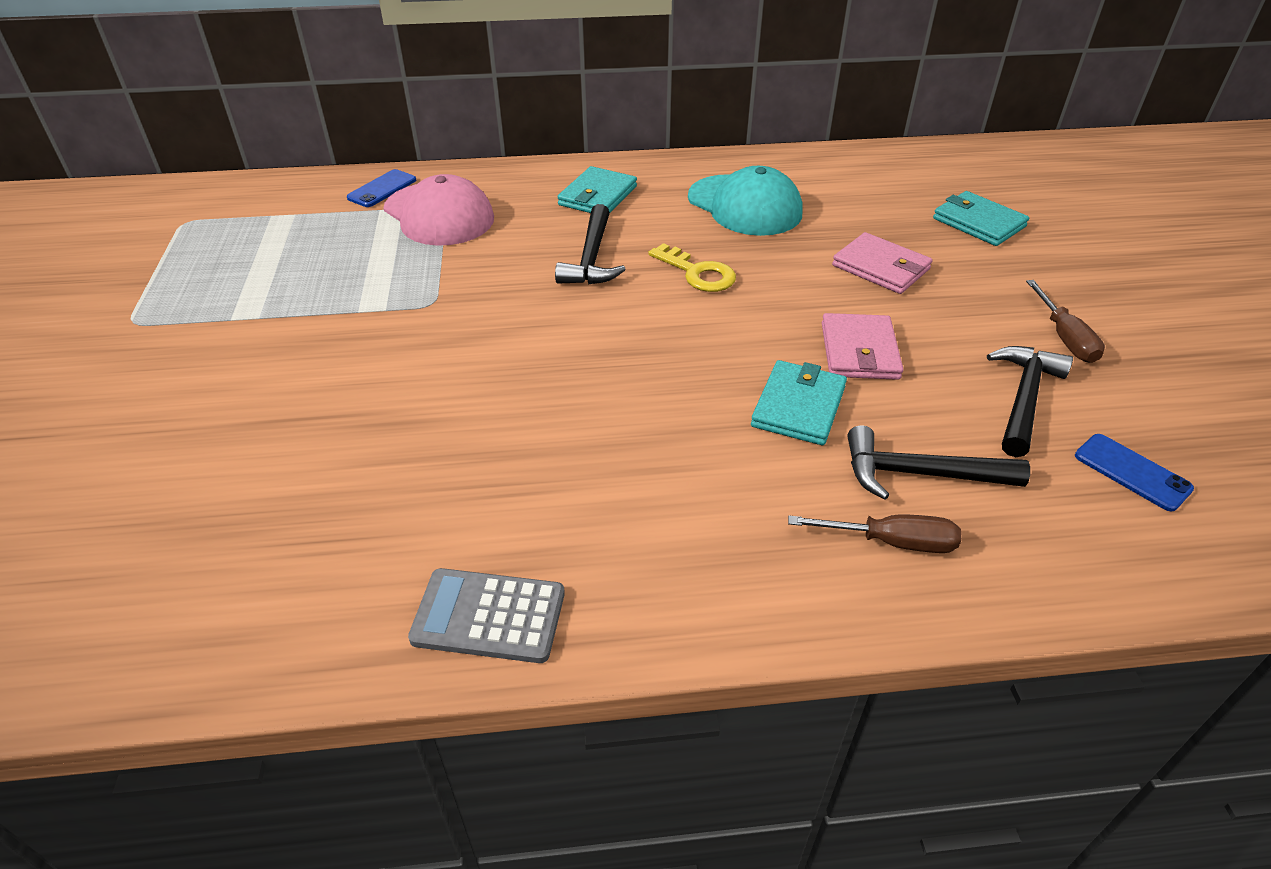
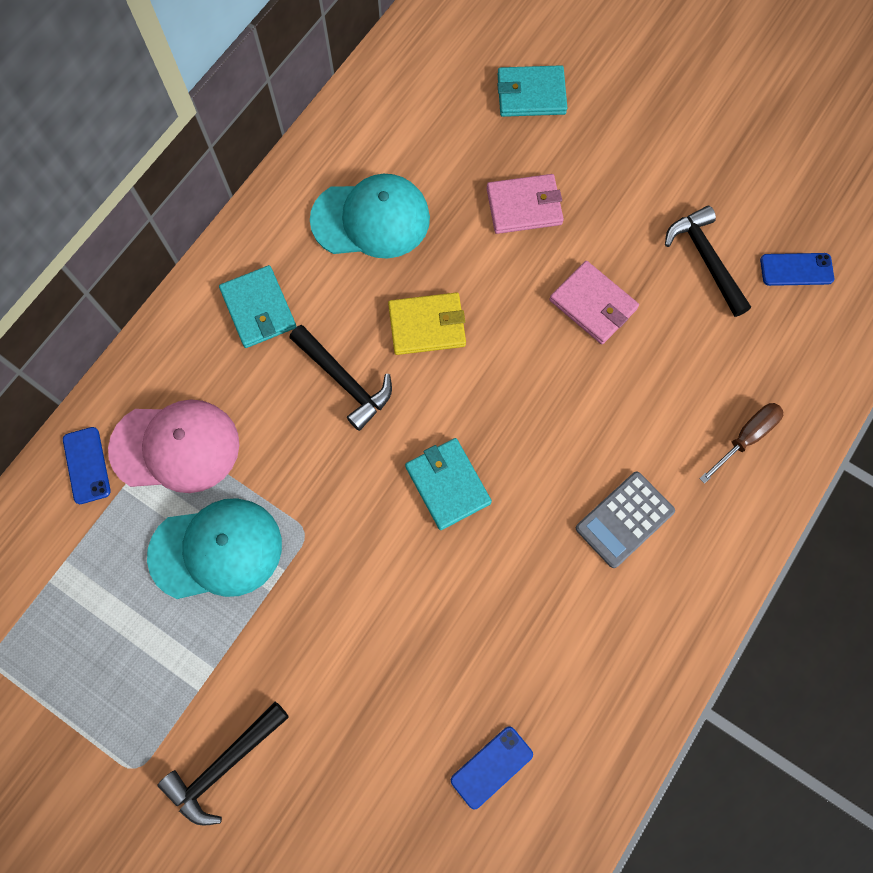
camera: 50 degrees left, 30 degrees up
(287, 542) = (491, 767): none -> blue phone
(370, 270) = (216, 550): none -> turquoise cap
(489, 616) = (637, 685): grey calculator -> grey calculator (624, 519)
(697, 273) = (427, 326): yellow key -> yellow wallet
(798, 406) = (611, 387): turquoise wallet -> turquoise wallet (447, 484)
(920, 474) = (714, 375): black hammer -> black hammer (224, 765)
(1064, 338) = (679, 179): brown screwdriver -> none

